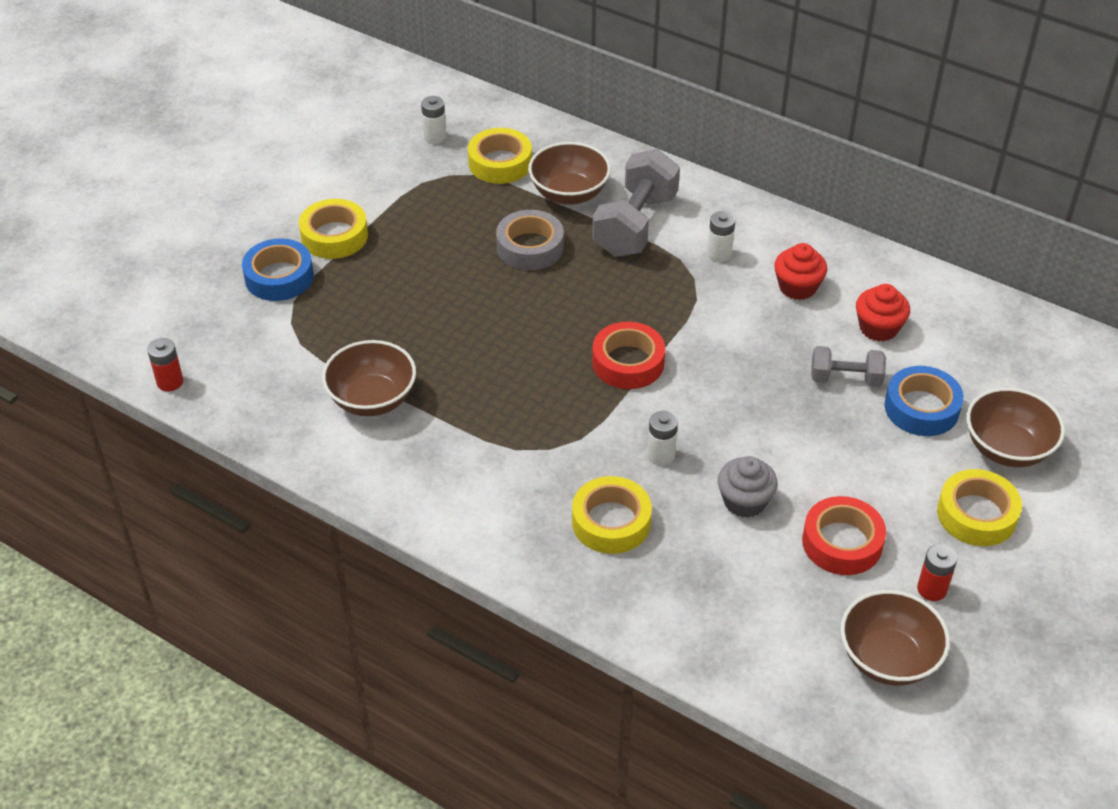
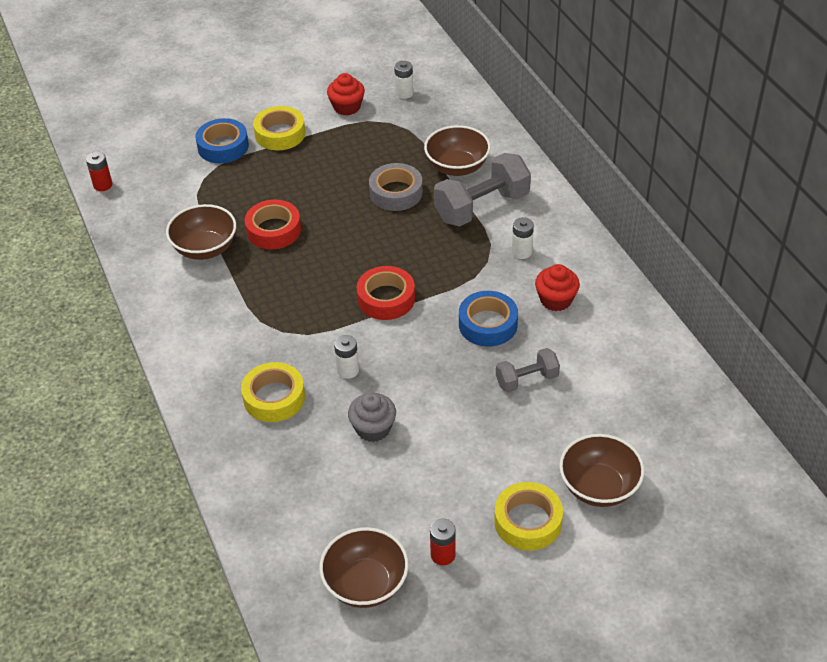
camera: 35 degrees right, 0 degrees up
(500, 163) = (430, 127): yellow tape -> none
(842, 542) = (412, 490): red tape -> red tape (273, 230)
(845, 379) = (527, 380): grey dumbbell -> grey dumbbell turned 60 degrees counterclockwise
(878, 328) = (587, 355): red cupcake -> red cupcake (347, 107)
(921, 408) = (562, 427): blue tape -> blue tape (488, 324)

